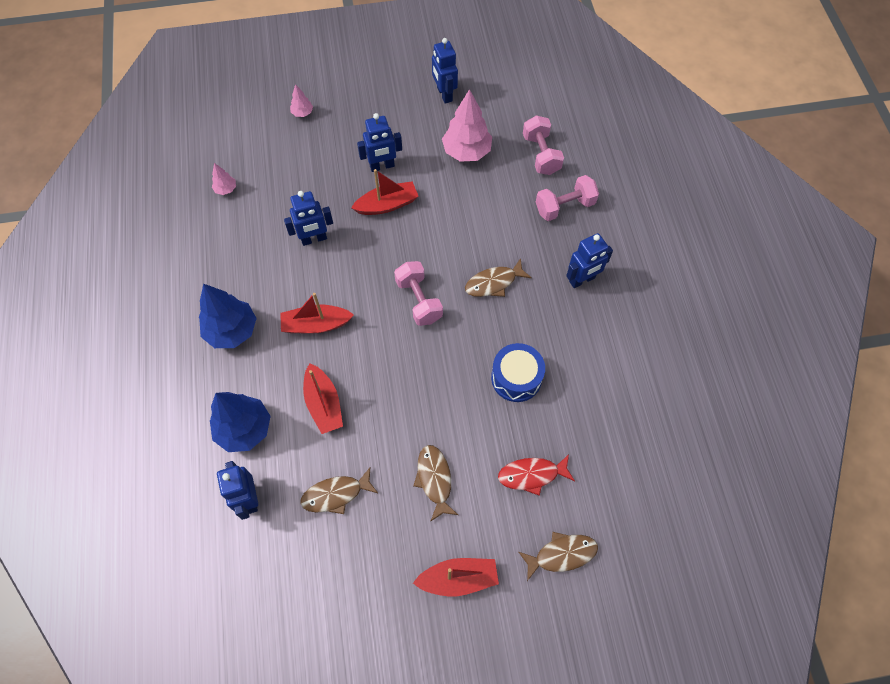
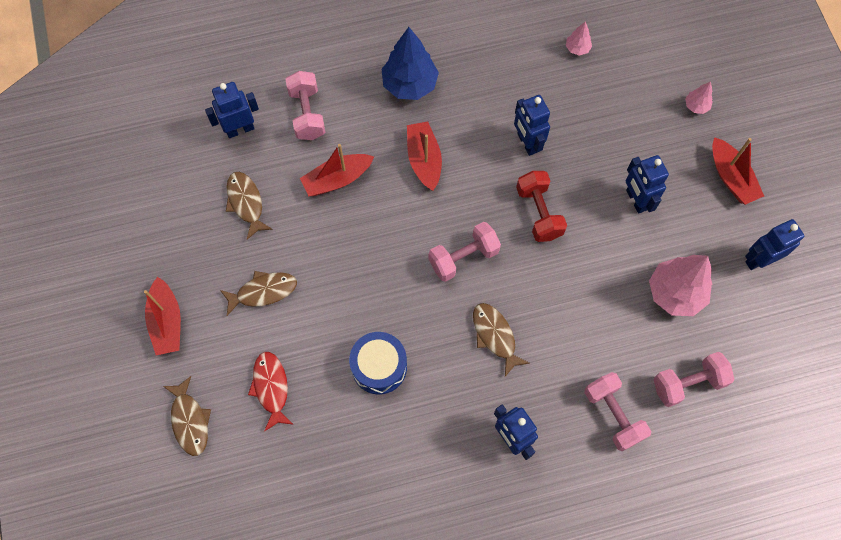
camera: 85 degrees right, 5 degrees up
(244, 429) = (307, 114): blue tree -> pink dumbbell
(383, 238) = (538, 213): none -> red dumbbell
(387, 205) = (583, 211): red boat -> red boat (731, 177)

